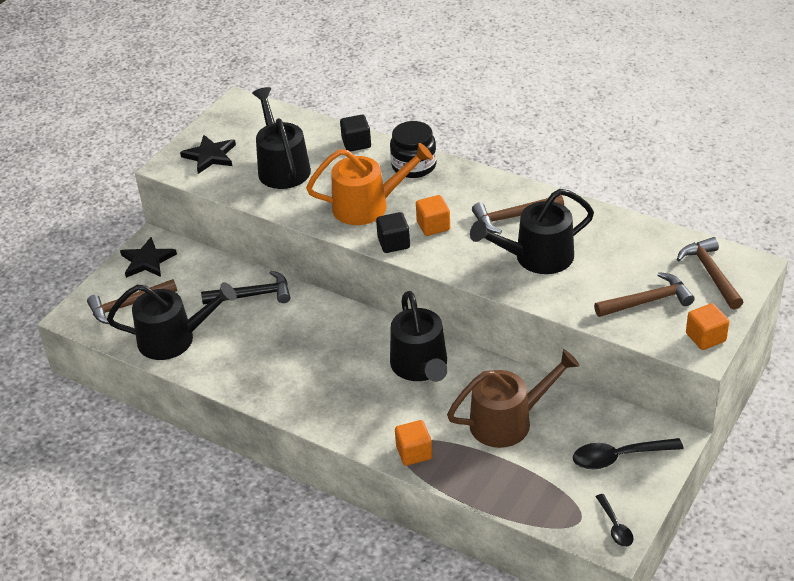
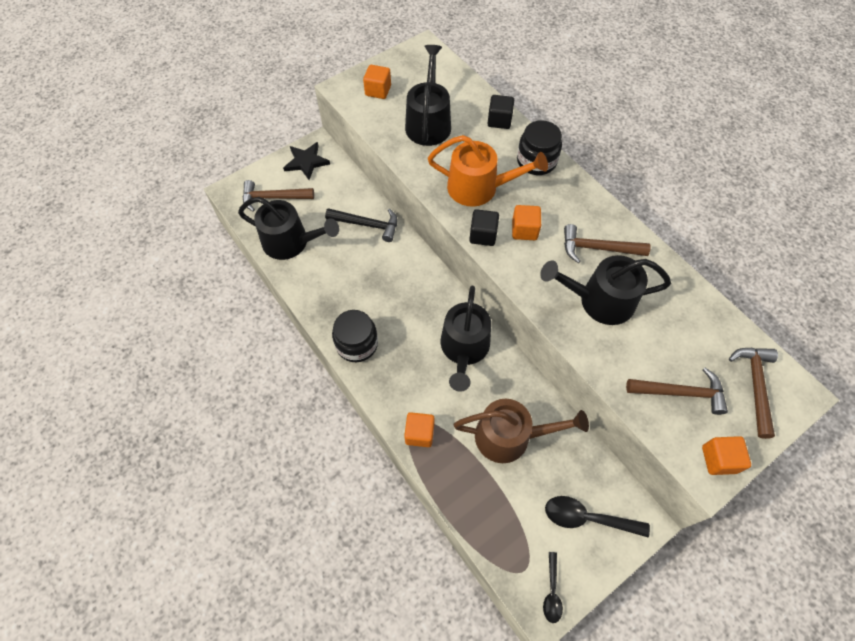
camera: 20 degrees right, 20 degrees up
(210, 156) = (378, 90): black star -> orange cube
(302, 402) = (357, 344): none -> black jar

